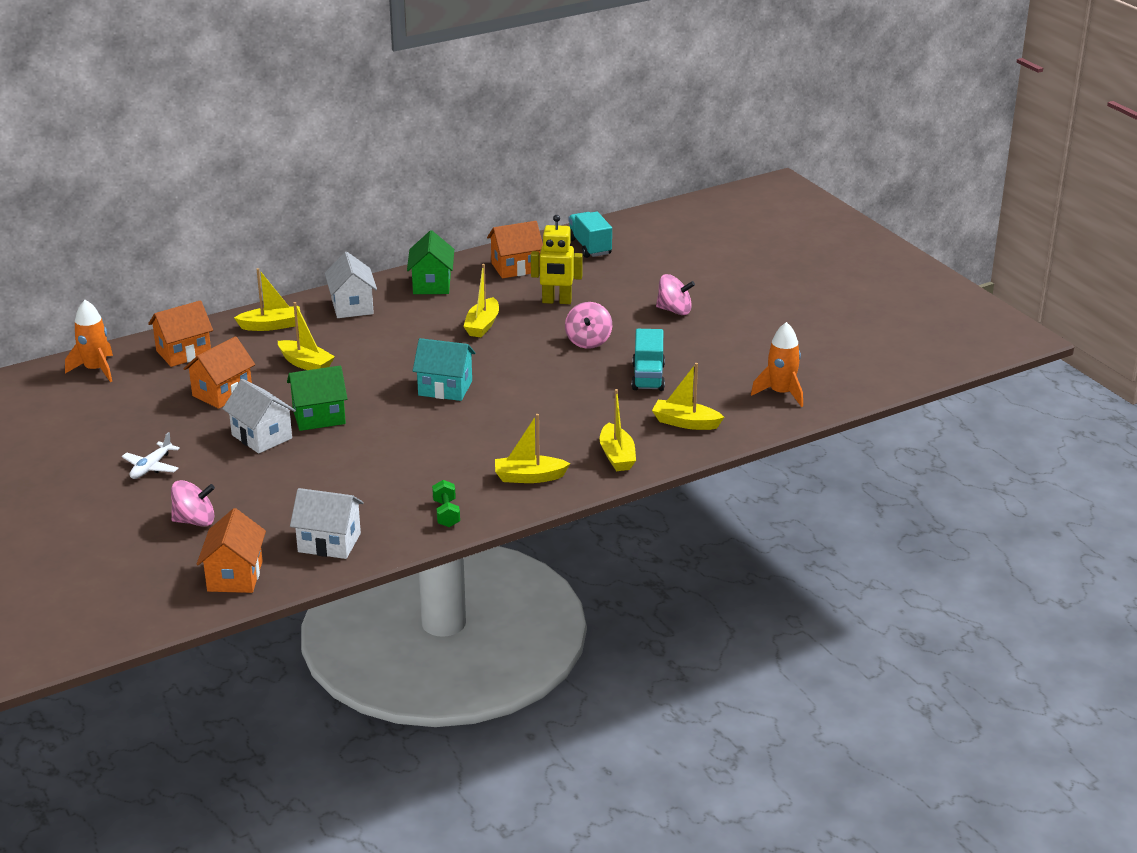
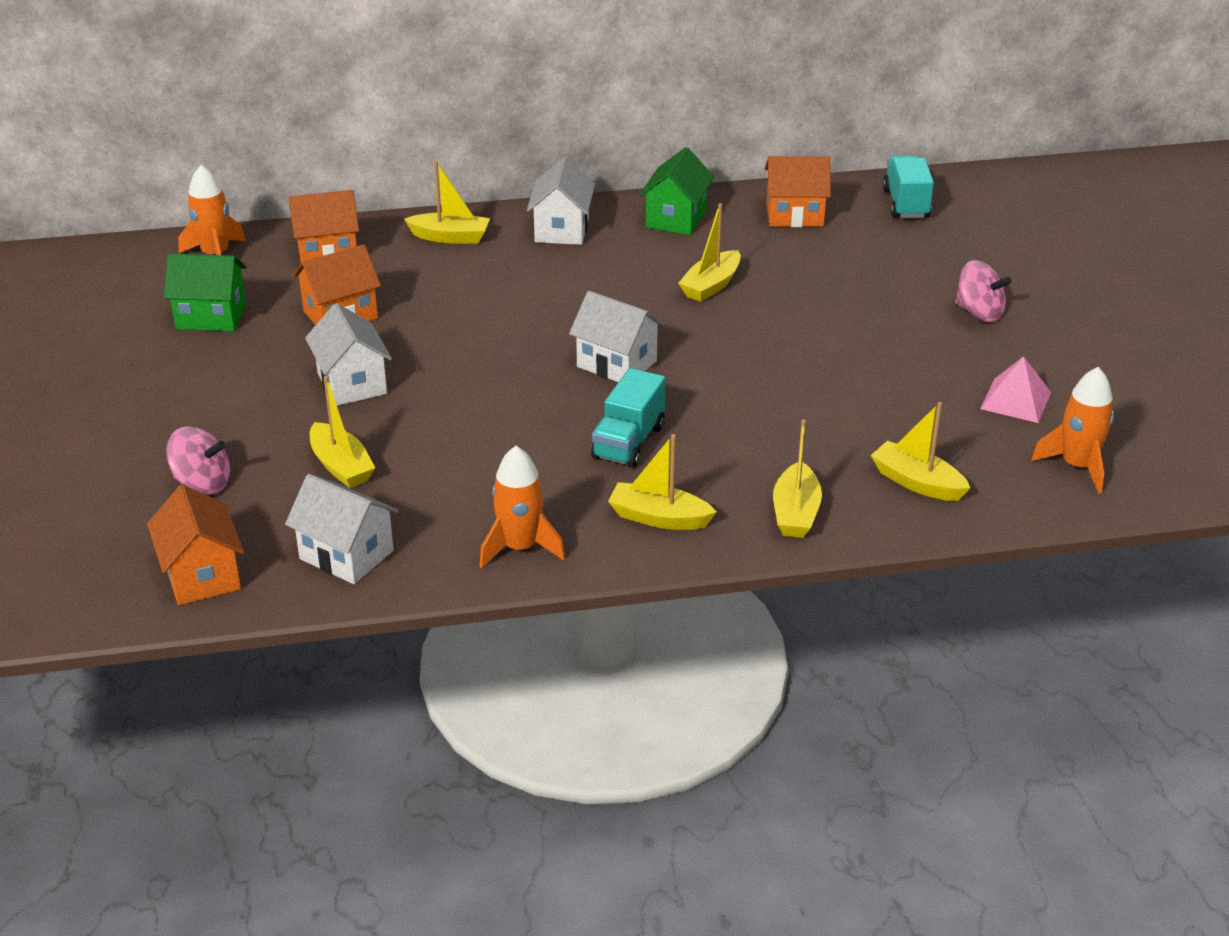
camera: 20 degrees right, 5 degrees up
(151, 467) = (198, 397): white plane -> none
(235, 576) = (202, 575): orange house -> orange house turned 45 degrees counterclockwise
(305, 363) = (462, 295): yellow boat -> yellow boat (341, 466)
(319, 417) = (437, 371): green house -> green house (211, 316)
(445, 388) = (617, 364): turquoise house -> white house
(446, 513) = (520, 547): green dumbbell -> orange rocket
(556, 301) = (825, 270): yellow robot -> none
(588, 341) = (839, 334): pink spinning top -> none
(648, 377) = (896, 403): turquoise truck -> turquoise truck (628, 442)
(724, 361) = (1015, 400): none -> pink pyramid

